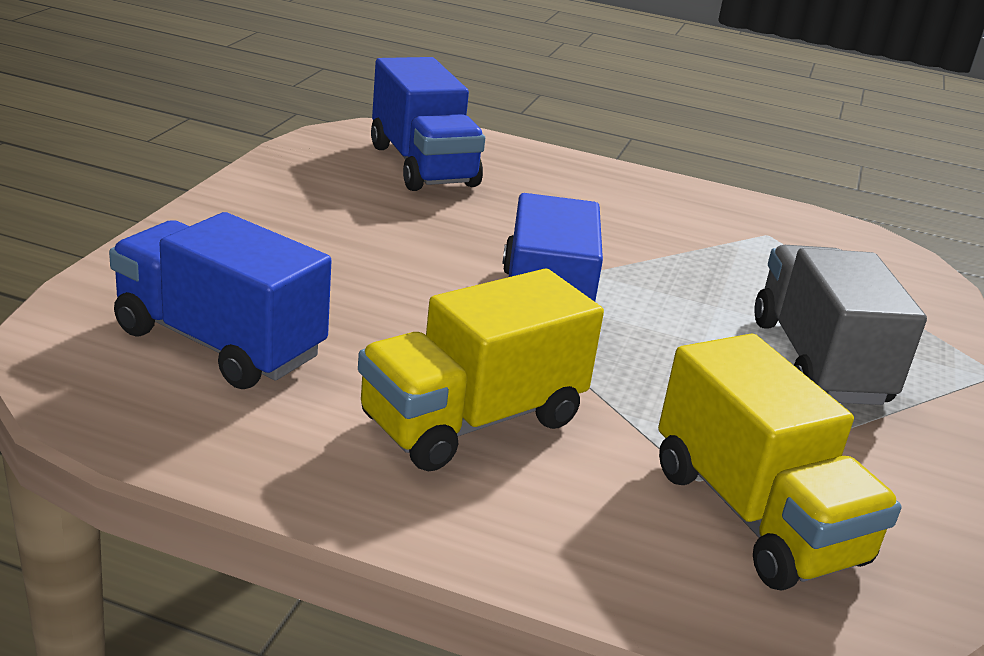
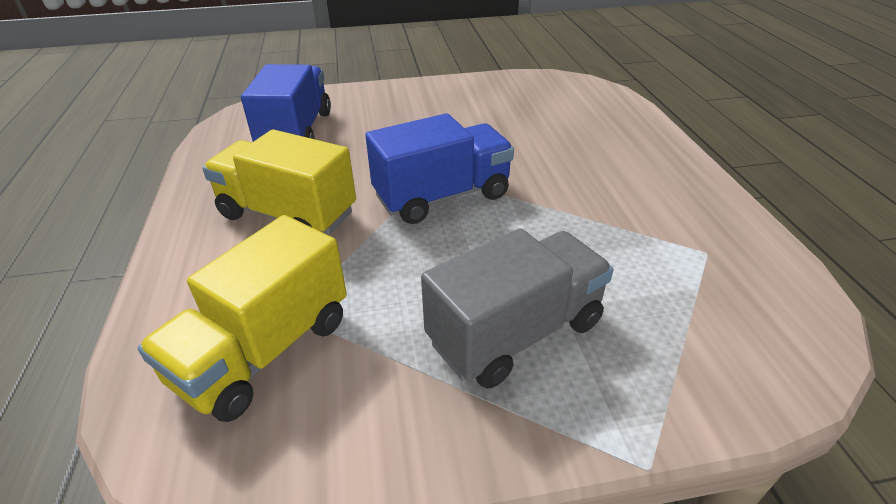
camera: 65 degrees right, 10 degrees up
(423, 165) = (562, 107): blue truck -> none

